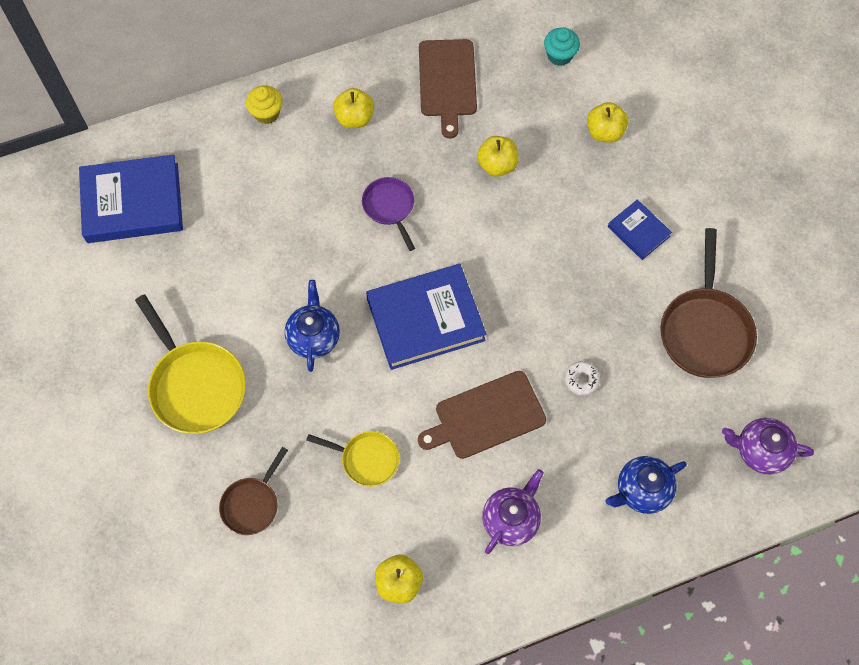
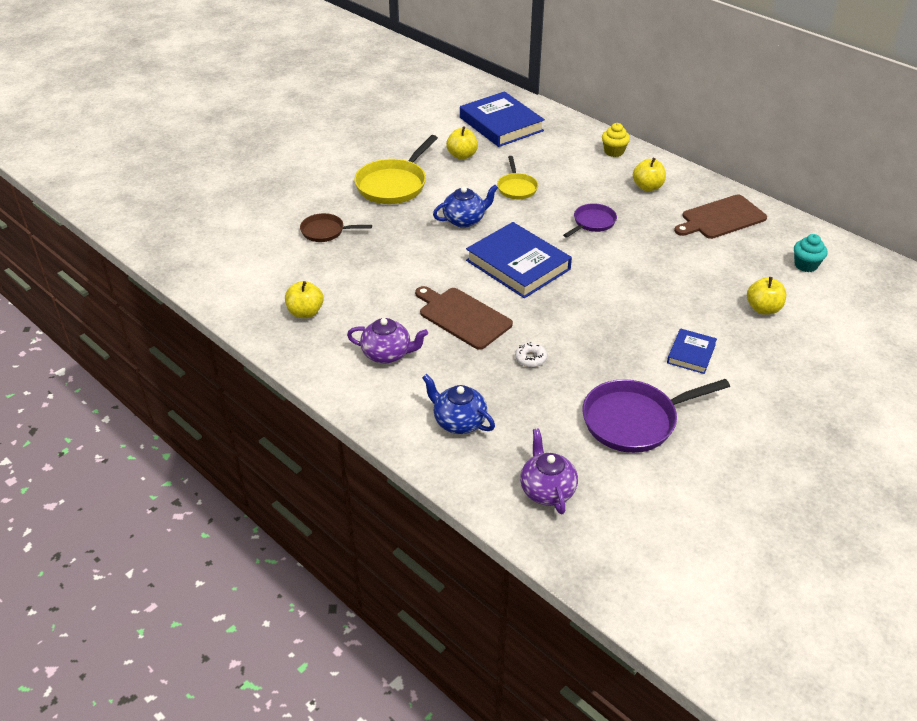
camera: 65 degrees right, 25 degrees down
(366, 459) = (389, 270): yellow pan -> yellow pan (516, 188)
(497, 165) = (676, 261): yellow apple -> yellow apple (462, 155)
(705, 330) = (635, 420): brown pan -> purple pan

